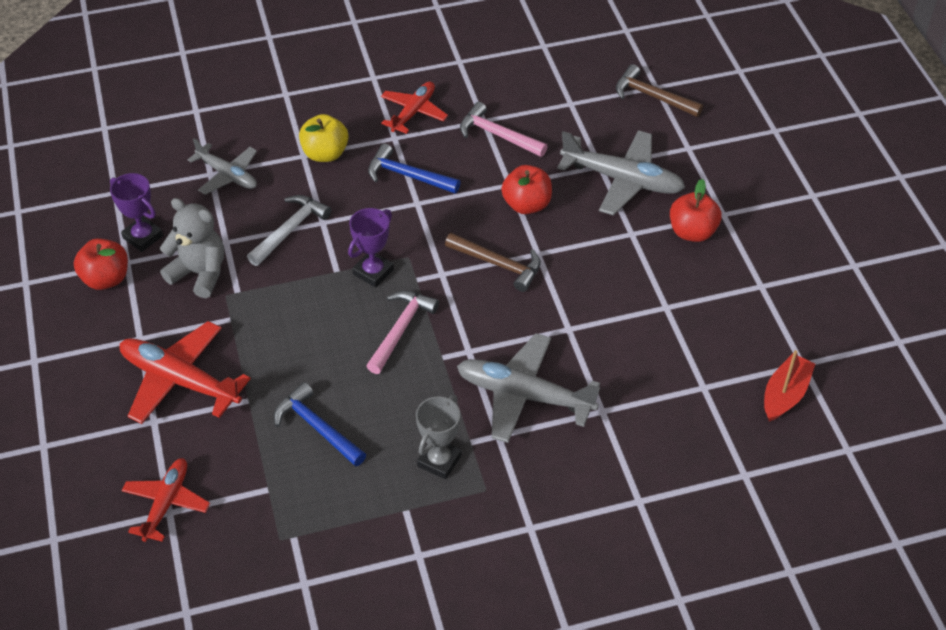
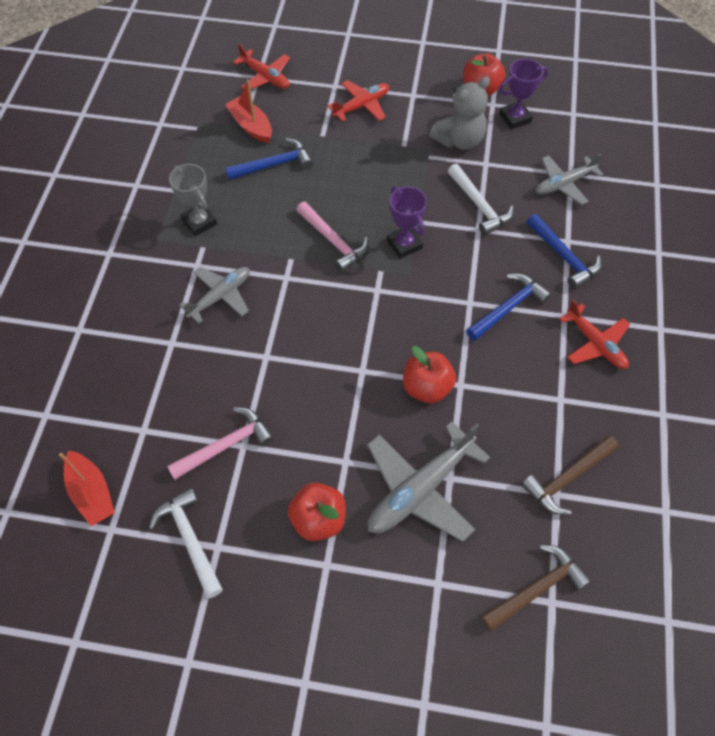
camera: 115 degrees right, 10 degrees up
(180, 380) = (362, 106): red plane -> red plane, size x0.63
(264, 479) = (251, 126): none -> red boat
(325, 154) = (563, 257): yellow apple -> blue hammer
(498, 135) = (533, 403): pink hammer -> pink hammer (225, 445)
(498, 264) = (365, 334): brown hammer -> brown hammer (567, 478)
(524, 395) = (220, 296): grey plane -> grey plane, size x0.63
(769, 306) = (190, 539): none -> white hammer

